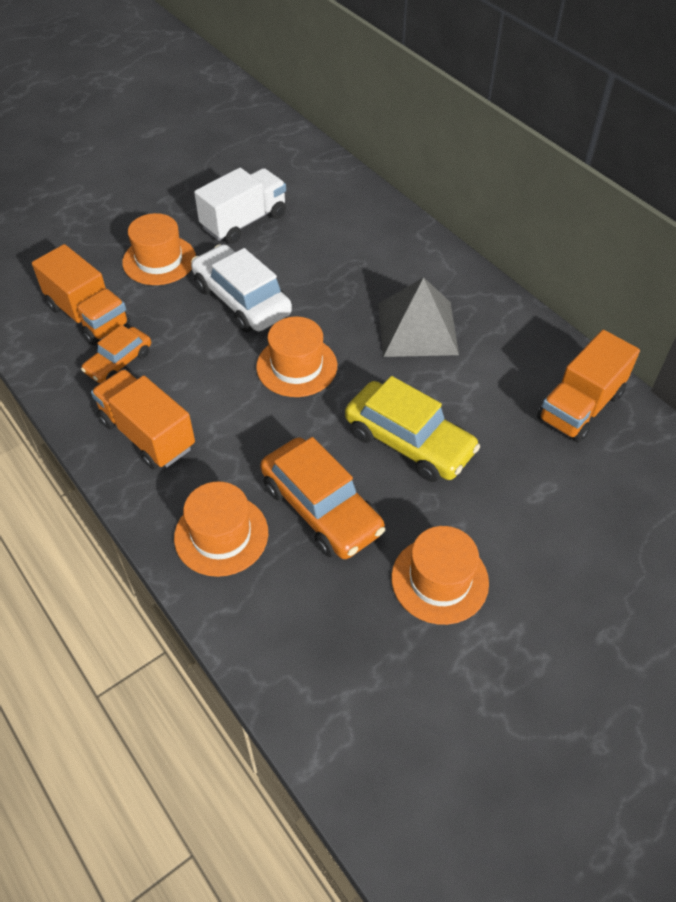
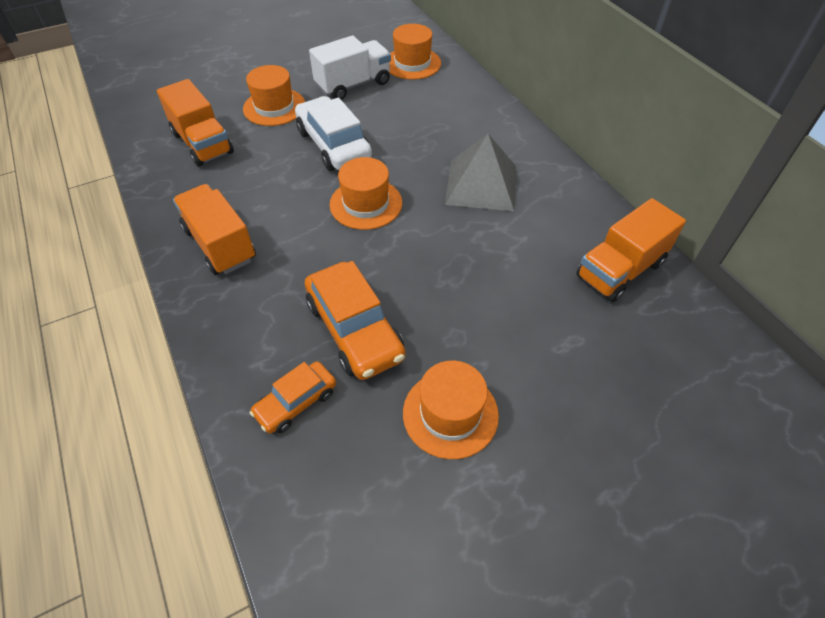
camera: 10 degrees right, 0 degrees up
(119, 362) = (215, 183): orange car -> orange car (296, 402)
(221, 535) = (257, 341): orange hat -> orange hat (412, 63)
(409, 442) = (451, 281): yellow car -> none

